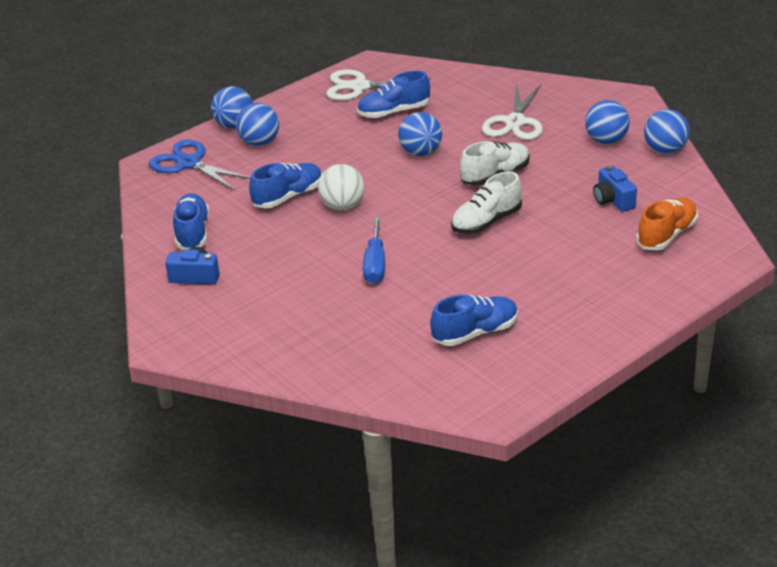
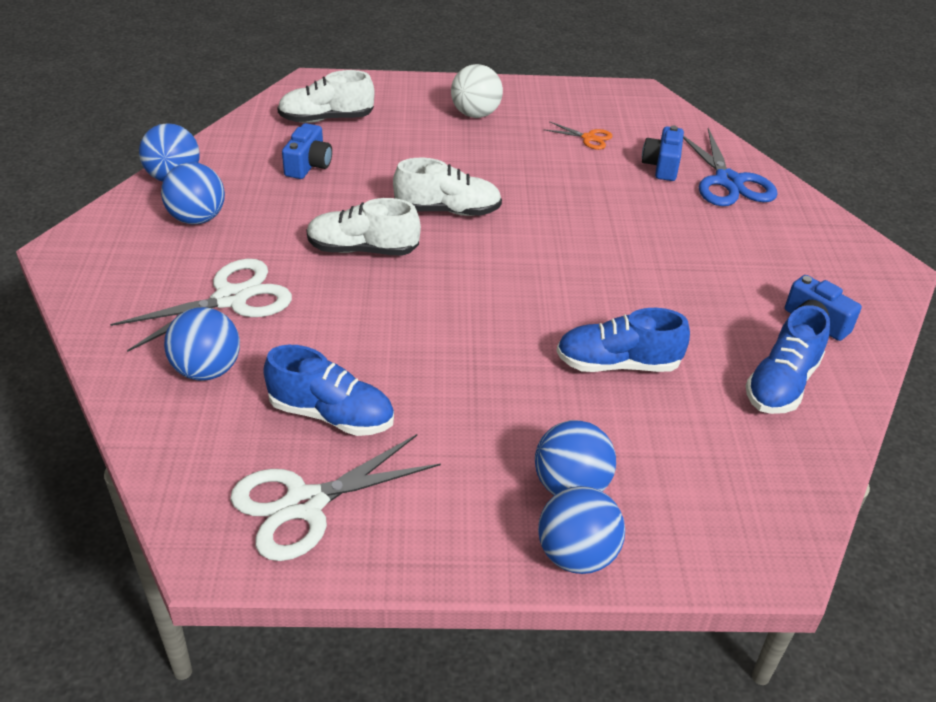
camera: 145 degrees left, 5 degrees up
(189, 163) = (709, 515): blue scissors -> blue scissors (728, 181)
(342, 206) = (567, 312): white ball -> white ball (475, 114)
(359, 87) = (305, 504): white scissors -> white scissors turned 105 degrees clockwise
(375, 264) = (606, 231): blue screwdriver -> none
(394, 340) = (662, 166): none -> blue camera
(421, 152) = (392, 327): blue ball -> blue ball (207, 370)
(475, 333) = (588, 138): blue shoe -> orange scissors
(666, 235) = (326, 119): orange shoe -> white shoe

